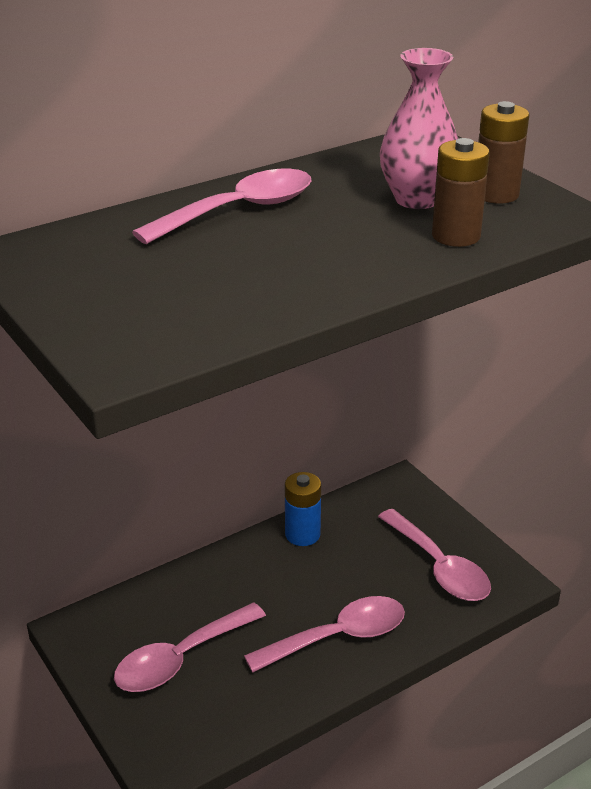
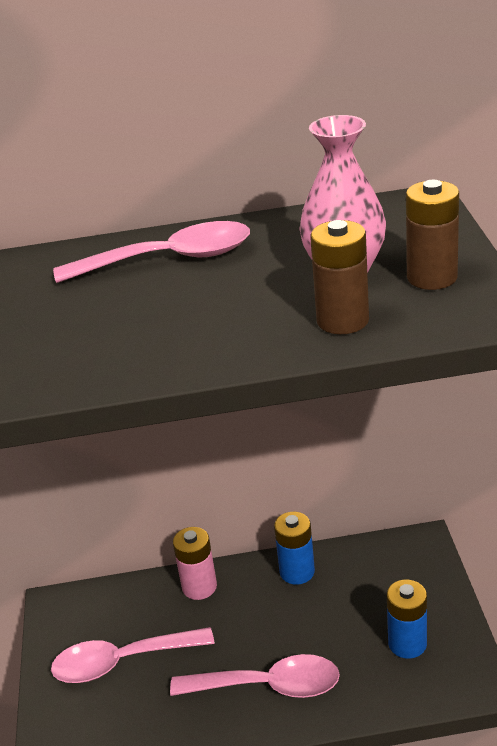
camera: 30 degrees right, 0 degrees up
(215, 572) = (199, 587): none -> pink battery
(438, 567) = (407, 643): pink spoon -> blue battery

